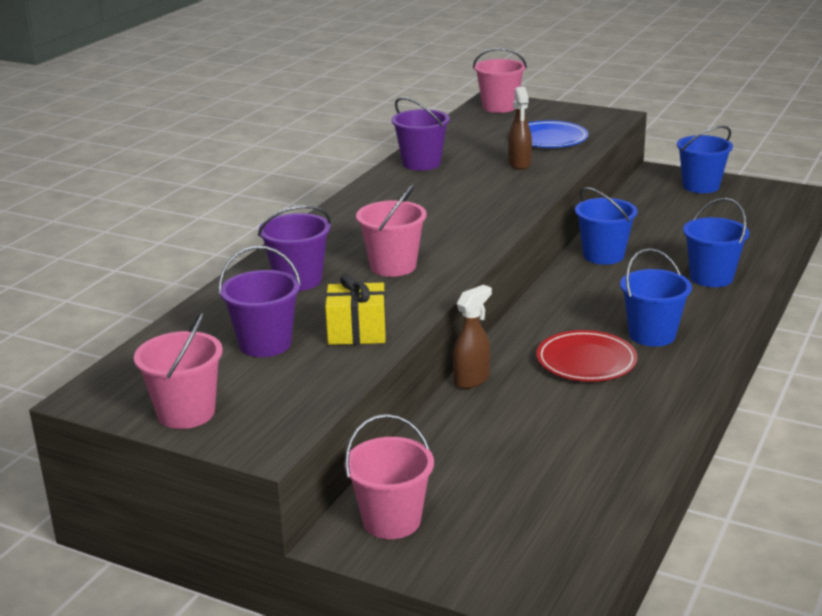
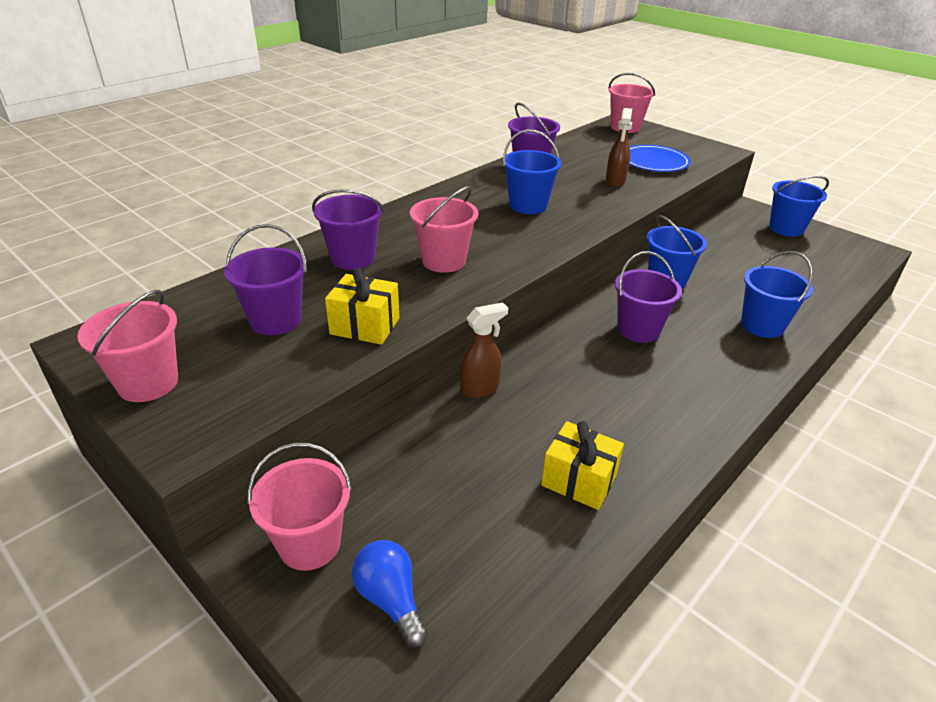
camera: 15 degrees right, 10 degrees up
(489, 538) = (391, 600): none -> blue light bulb
(586, 361) = (599, 393): red plate -> none
(597, 303) = (638, 330): none -> purple bucket
(602, 427) = (579, 480): none -> yellow gift
(652, 335) = (677, 378): blue bucket -> blue bucket (528, 205)

